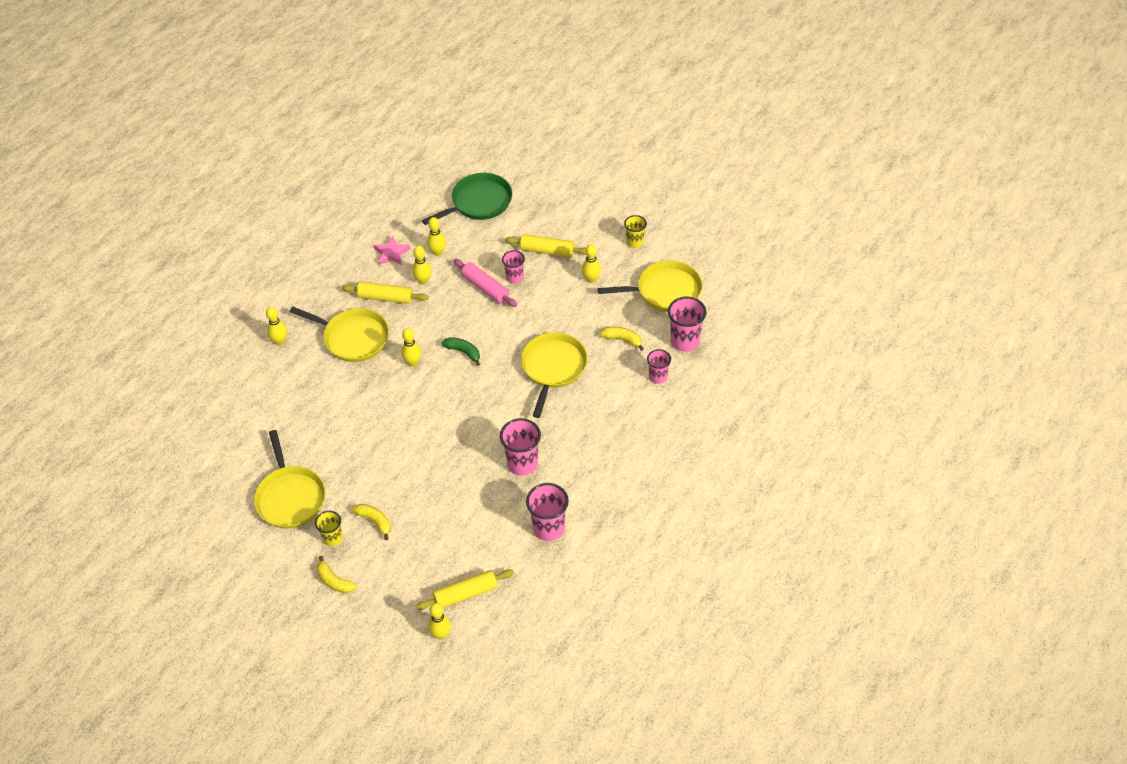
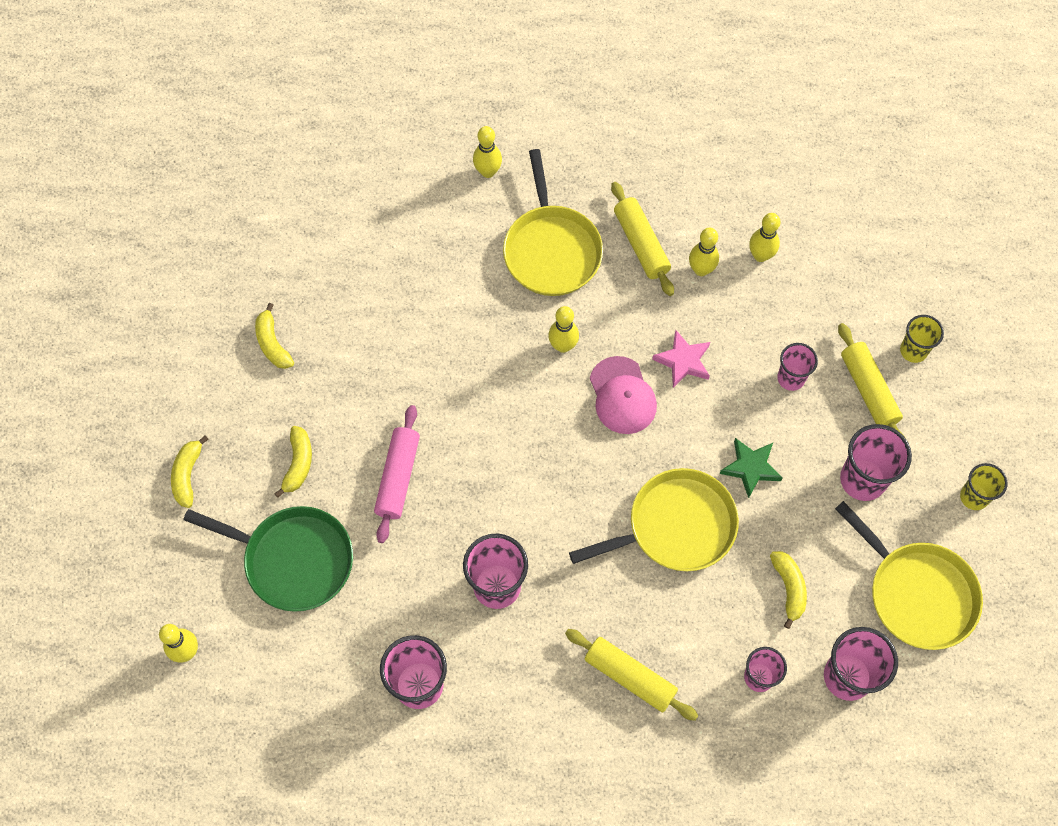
camera: 55 degrees right, 15 degrees up
(290, 497) = (272, 344): yellow pan -> yellow banana
(333, 538) = (245, 432): yellow cup -> yellow cup (913, 350)
(391, 253) = (717, 202): pink star -> pink star (683, 361)
(463, 352) = (622, 395): green banana -> pink cap
(466, 594) = (260, 643): yellow rolling pin -> yellow rolling pin (630, 677)
(479, 202) = (884, 248): green pan -> green pan (294, 560)
(485, 288) = (746, 353): pink rolling pin -> pink rolling pin (398, 477)
(548, 320) = (750, 468): none -> green star
(591, 279) = (862, 480): yellow bowling pin -> pink cup

